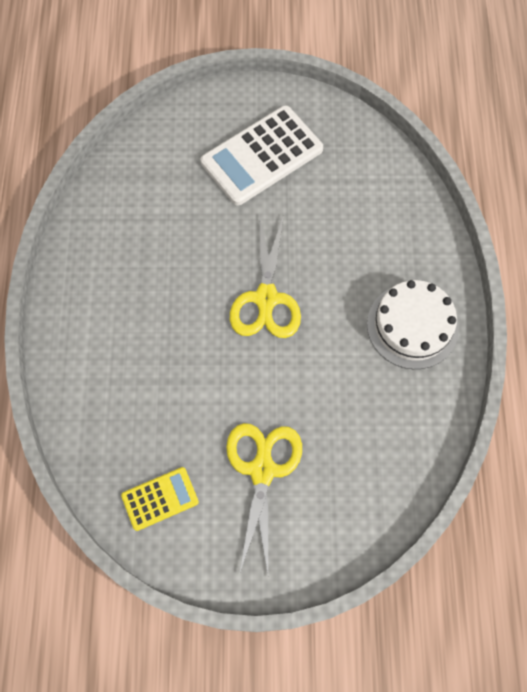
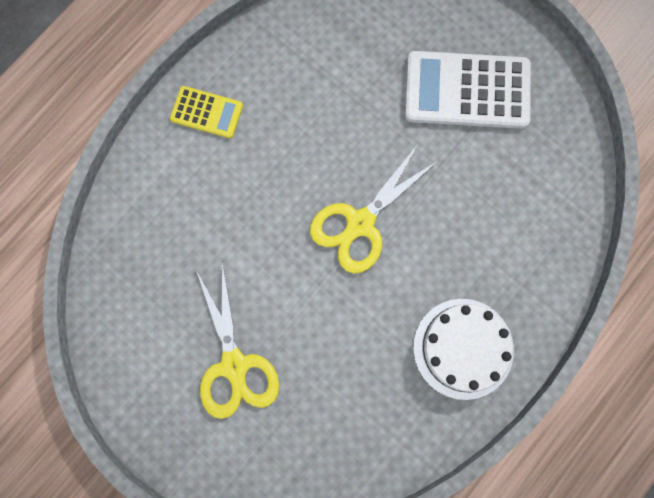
camera: 40 degrees right, 10 degrees up
(160, 498) = (138, 320): yellow calculator -> yellow calculator (206, 112)
(262, 470) = (234, 365): yellow scissors -> yellow scissors turned 120 degrees clockwise

